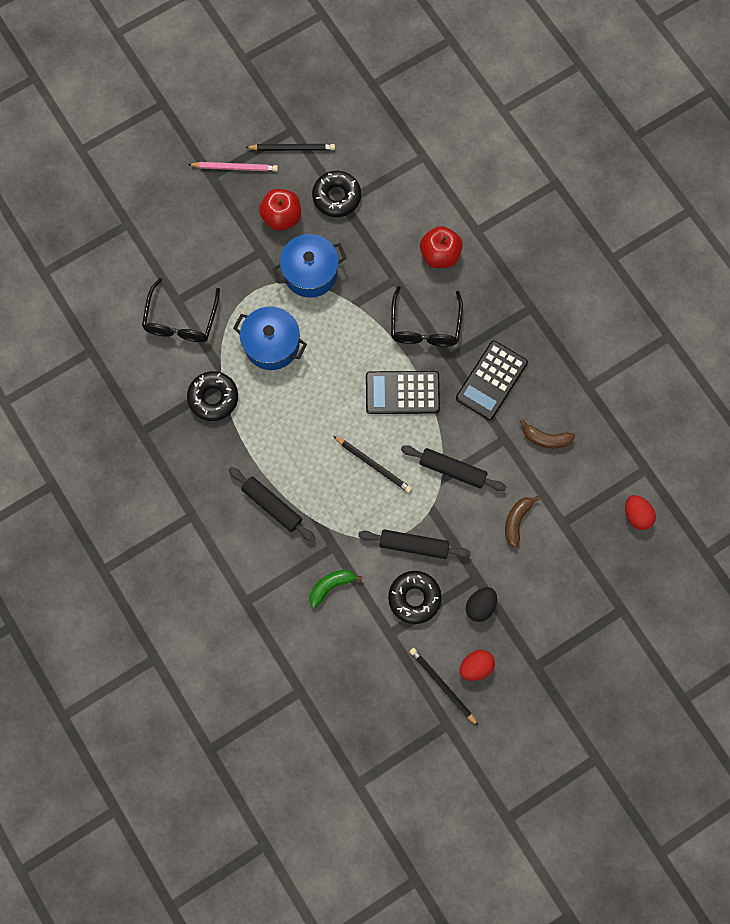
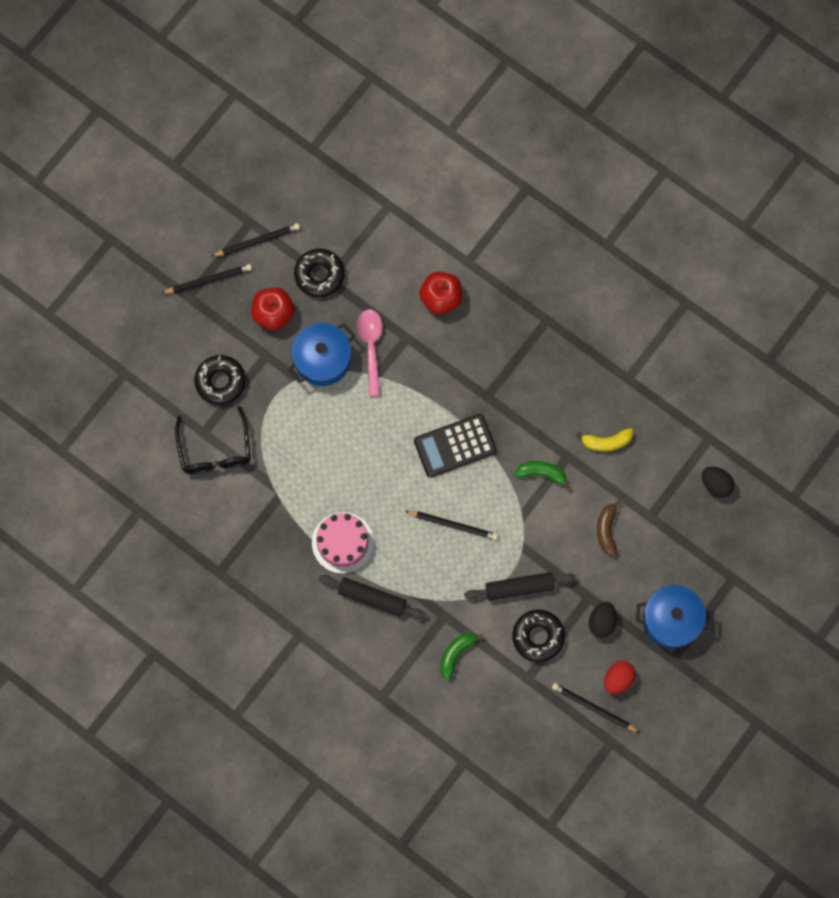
camera: 20 degrees left, 0 degrees up
(213, 398) = (276, 515): black donut -> black donut (220, 382)
(235, 167) = (208, 280): pink pencil -> black pencil
(265, 445) = (342, 542): none -> pink cake
(272, 344) = (312, 443): blue pot -> blue pot (671, 620)
(359, 277) = (371, 347): none -> pink spoon
(425, 326) = (452, 373): black glasses -> none
(452, 470) = (529, 503): black rolling pin -> none
(474, 446) = (541, 473): none -> green banana
(491, 380) = (535, 404): black calculator -> none
(546, 439) = (606, 442): brown banana -> yellow banana
(636, 515) = (716, 484): red egg -> black egg

